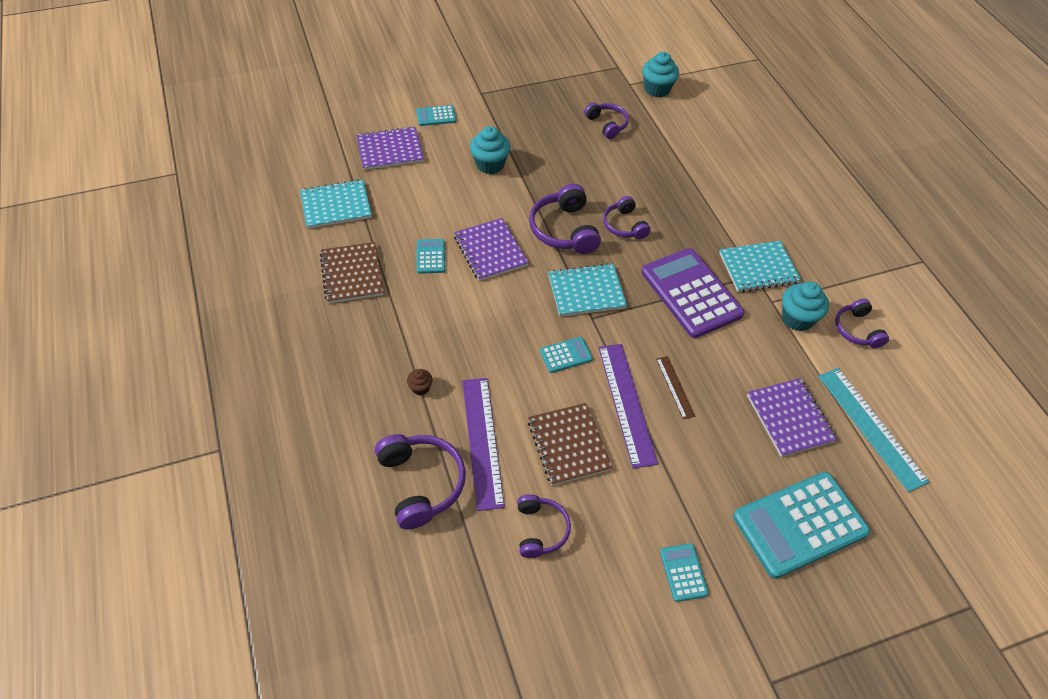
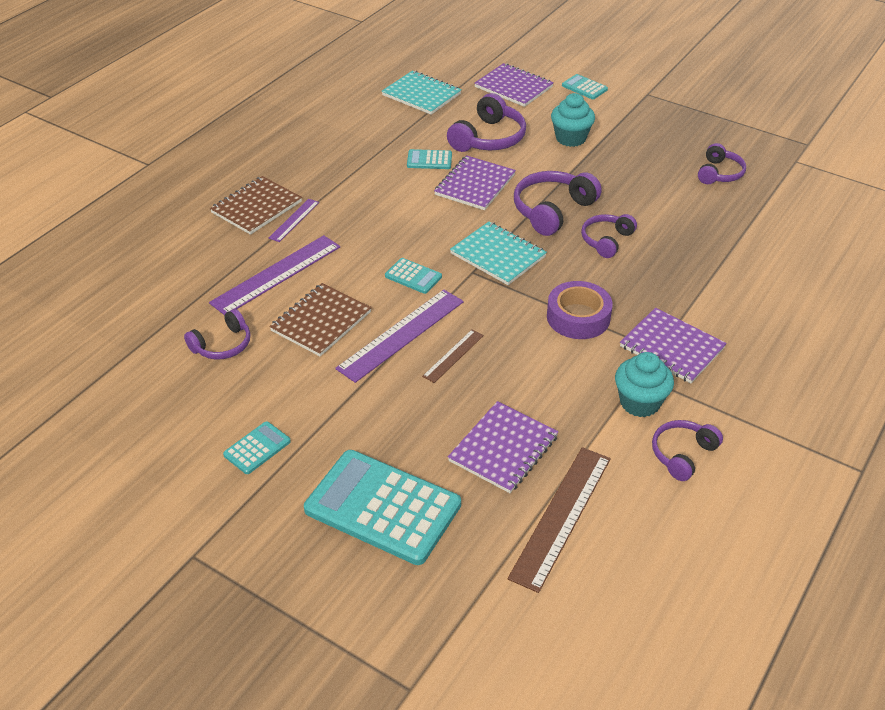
camera: 55 degrees right, 10 degrees down
(352, 274) = (364, 135): brown notebook -> brown notebook (256, 207)
(420, 388) = (294, 220): brown cupcake -> purple ruler
(421, 483) = (207, 264): purple headphones -> purple headphones (488, 138)
(430, 256) = (429, 160): turquoise calculator -> turquoise calculator turned 135 degrees counterclockwise
(657, 89) = (817, 179): turquoise cupcake -> none
(691, 293) = (578, 317): purple calculator -> purple tape
(758, 268) = (671, 347): turquoise notebook -> purple notebook
(871, 427) = (561, 516): turquoise ruler -> brown ruler

